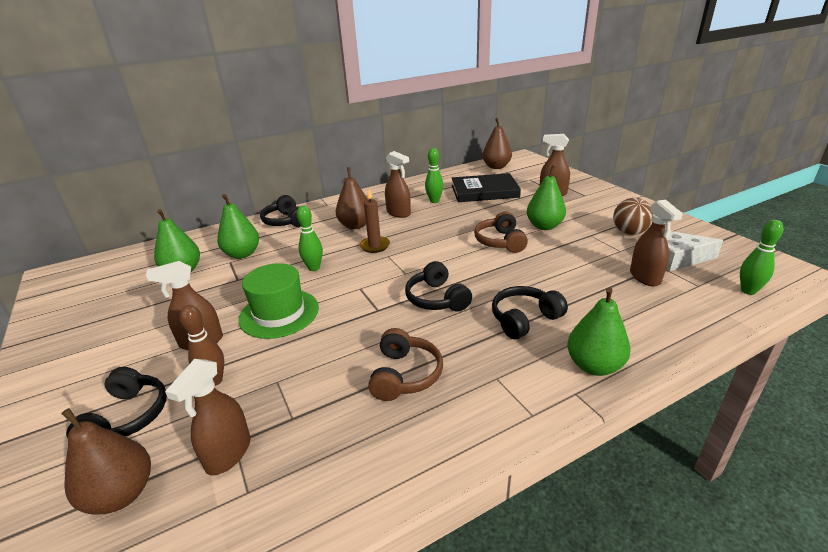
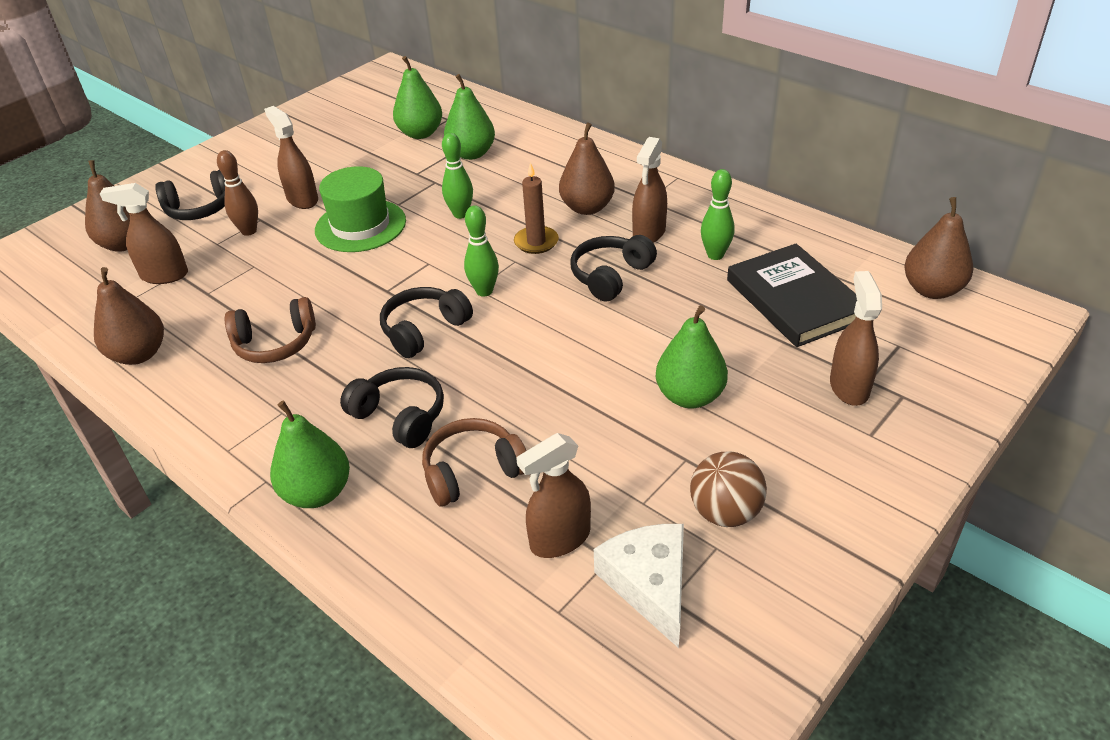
camera: 70 degrees right, 10 degrees up
(286, 221) = (569, 150): black headphones -> black headphones (611, 276)
(358, 481) = (139, 354): none -> brown pear
(500, 241) = (606, 355): brown headphones -> brown headphones (473, 472)
(748, 291) = (565, 685): green bowling pin -> green bowling pin (484, 291)

